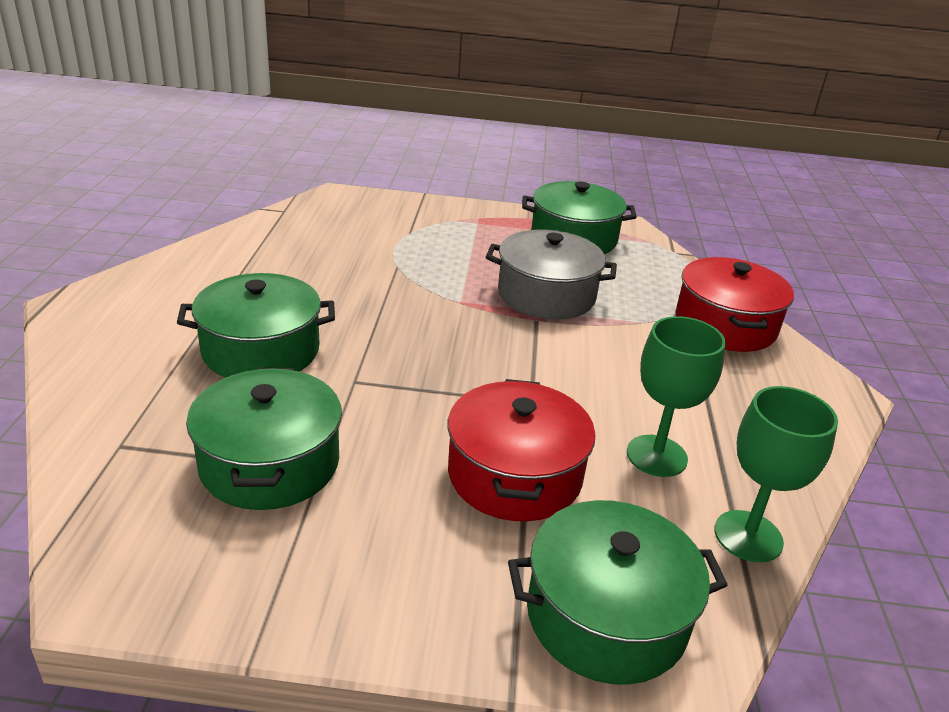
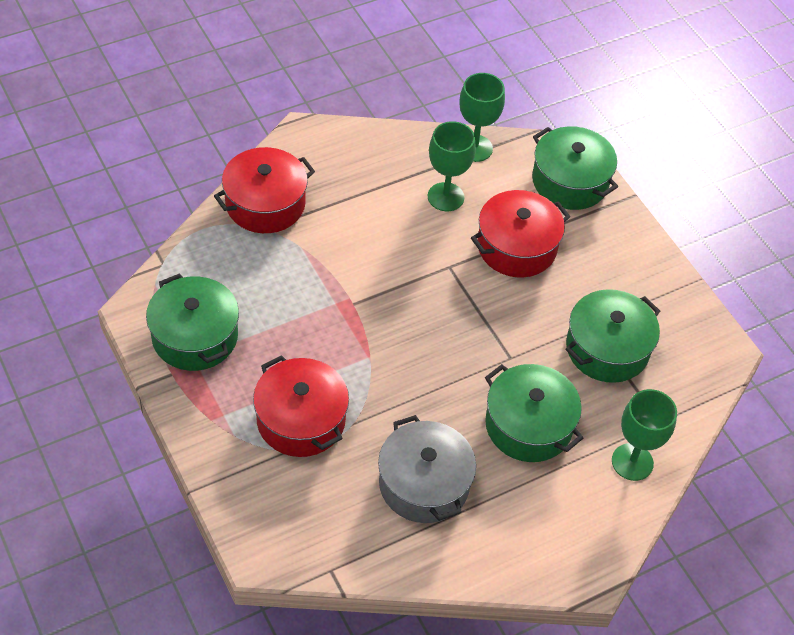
camera: 125 degrees left, 20 degrees up
(115, 393) = (632, 462): none -> green goblet
(432, 247) = (301, 420): none -> red pot
(546, 295) = (312, 313): grey pot -> grey pot (424, 484)

